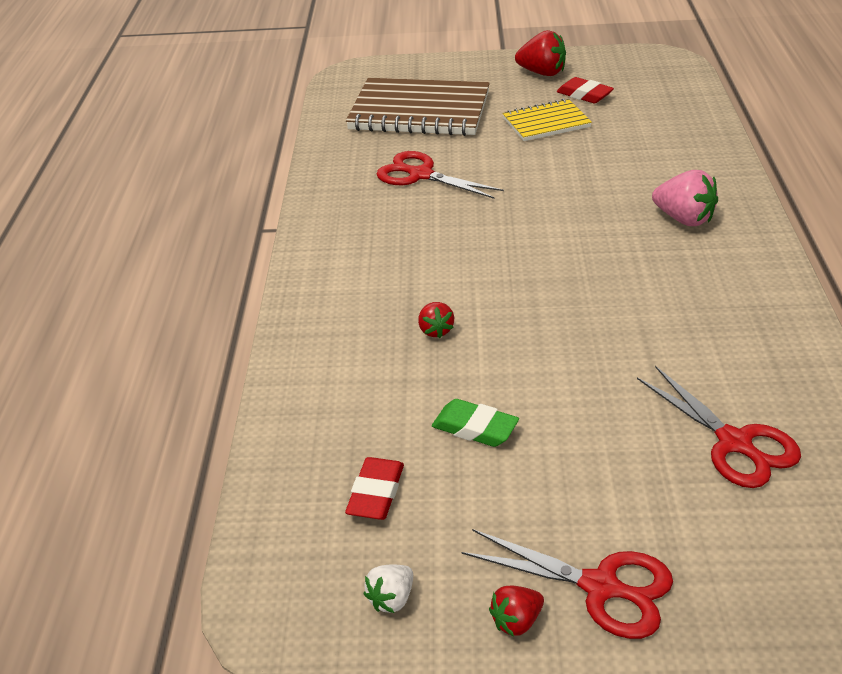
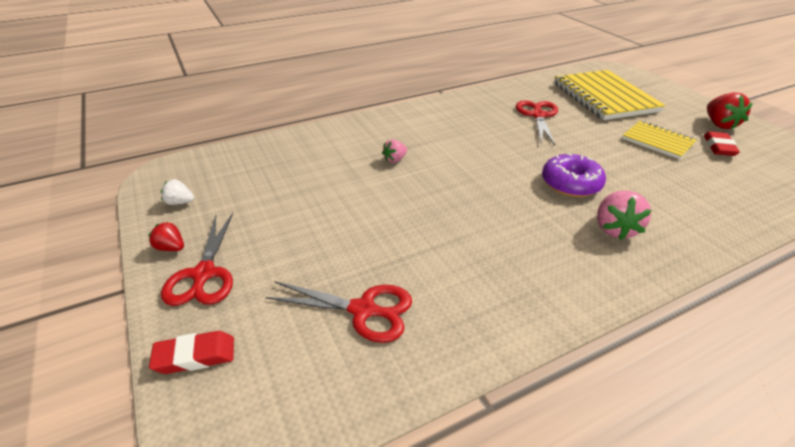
camera: 60 degrees right, 0 degrees up
(376, 493) = (252, 177): red eraser -> red eraser (195, 356)
(419, 111) = (604, 97): brown notebook -> yellow notebook
(435, 330) = (395, 160): red strawberry -> pink strawberry
(475, 428) = (318, 194): green eraser -> none
(588, 213) = (571, 184): none -> purple donut
(735, 443) = (363, 310): red scissors -> red scissors turned 105 degrees counterclockwise

